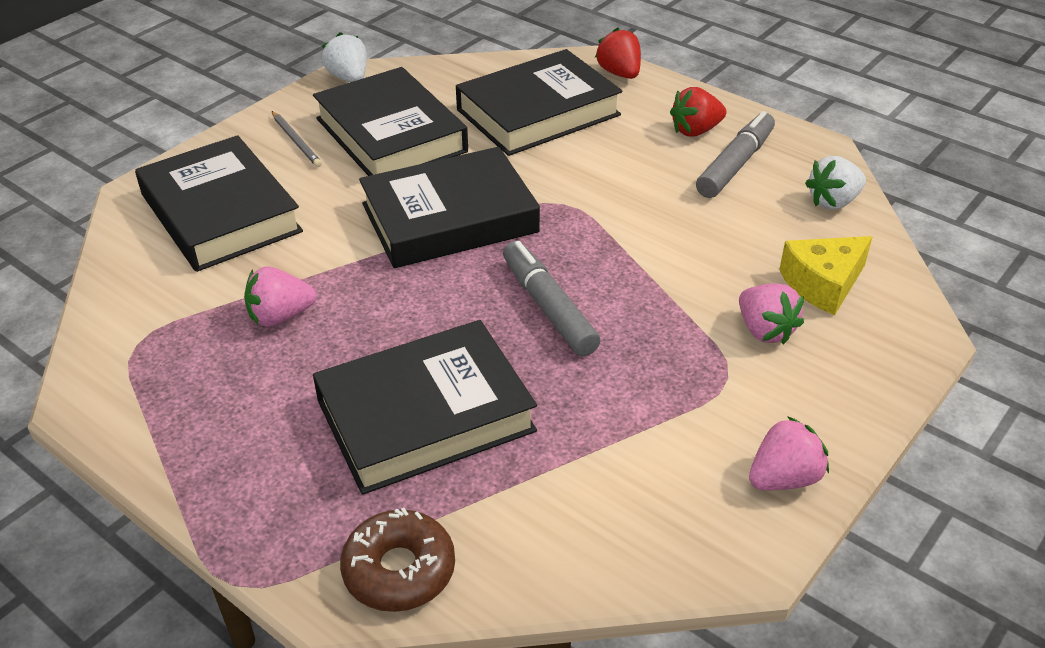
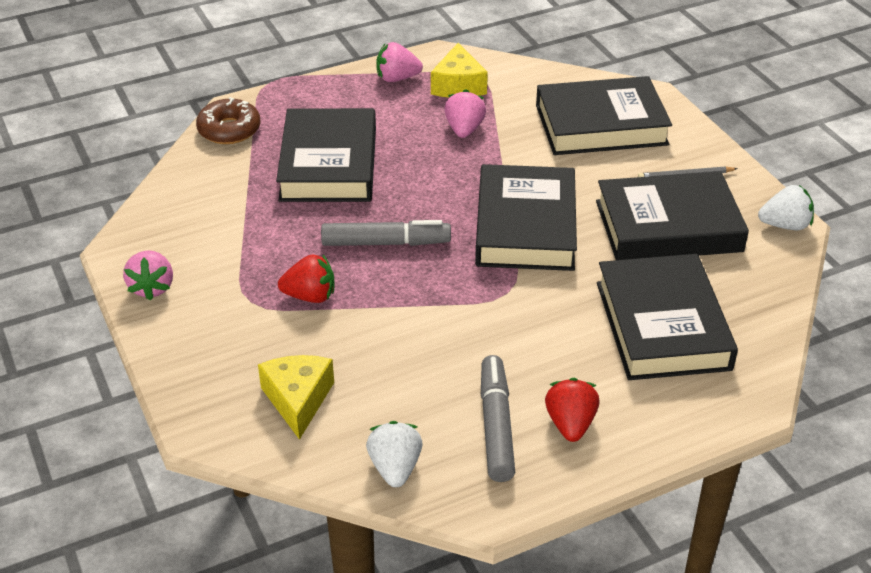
camera: 115 degrees right, 0 degrees up
(169, 355) = (458, 85): none -> yellow cheese
(619, 73) = (714, 412): red strawberry -> red strawberry (310, 296)
(735, 165) = (496, 426): grey marker -> grey marker turned 150 degrees counterclockwise
(765, 330) = (277, 340): pink strawberry -> pink strawberry (397, 78)

